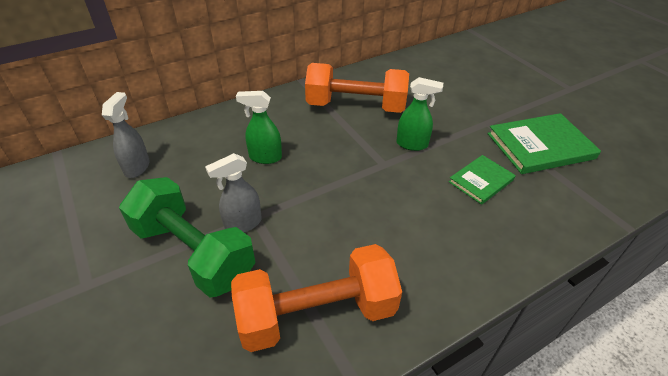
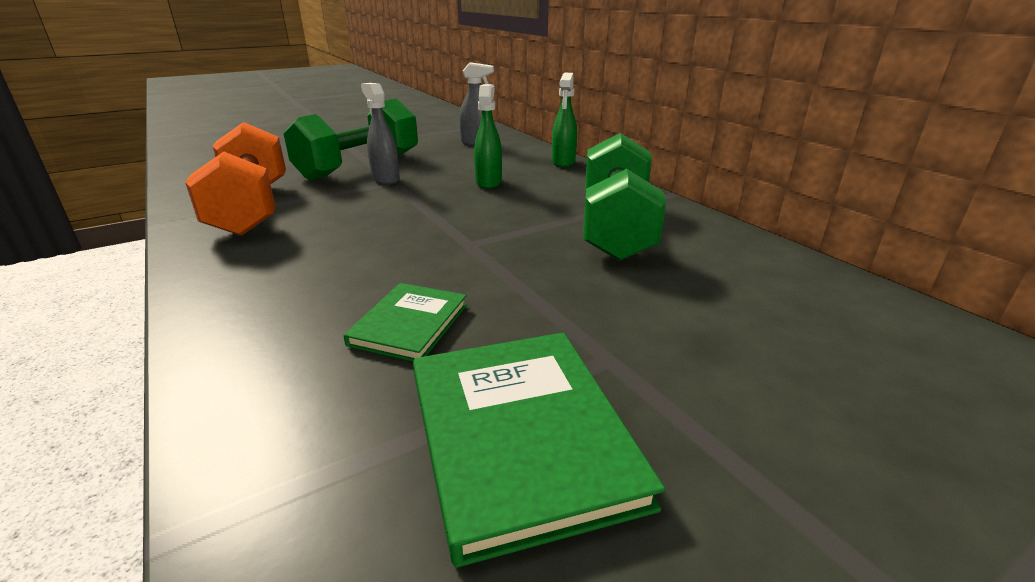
camera: 90 degrees right, 15 degrees down
(356, 106) = (616, 227): orange dumbbell -> green dumbbell
(412, 144) = (518, 267): green spray bottle -> green spray bottle (563, 162)
(481, 181) = (409, 324): green book -> green book turned 60 degrees clockwise

